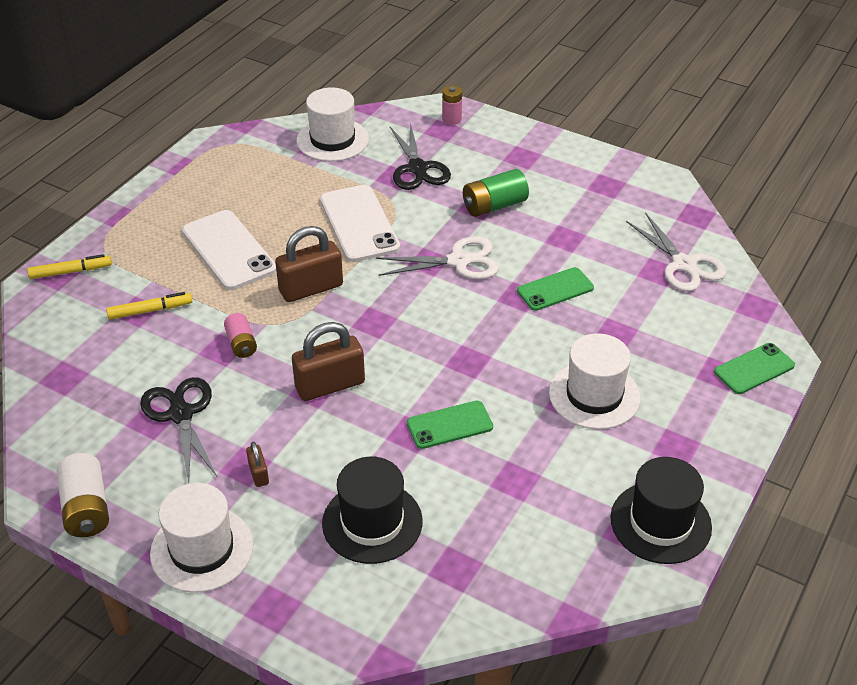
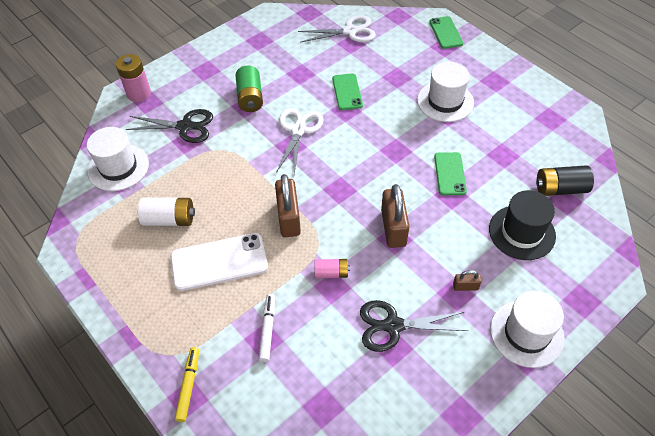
camera: 70 degrees left, 10 degrees up
(86, 508) = (473, 405): white battery -> white battery (169, 219)
(150, 310) = (267, 329): yellow marker -> white marker
(359, 224) = (230, 174): white phone -> none
(451, 119) = (139, 94): pink battery -> pink battery, size x1.57
(476, 559) = (560, 189): none -> black battery
(660, 522) = (547, 104): black hat -> none

